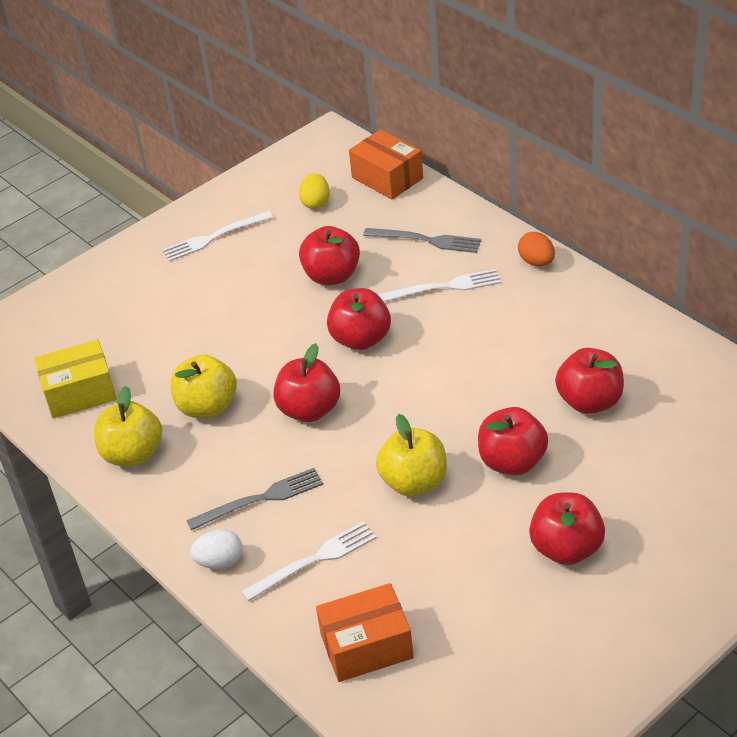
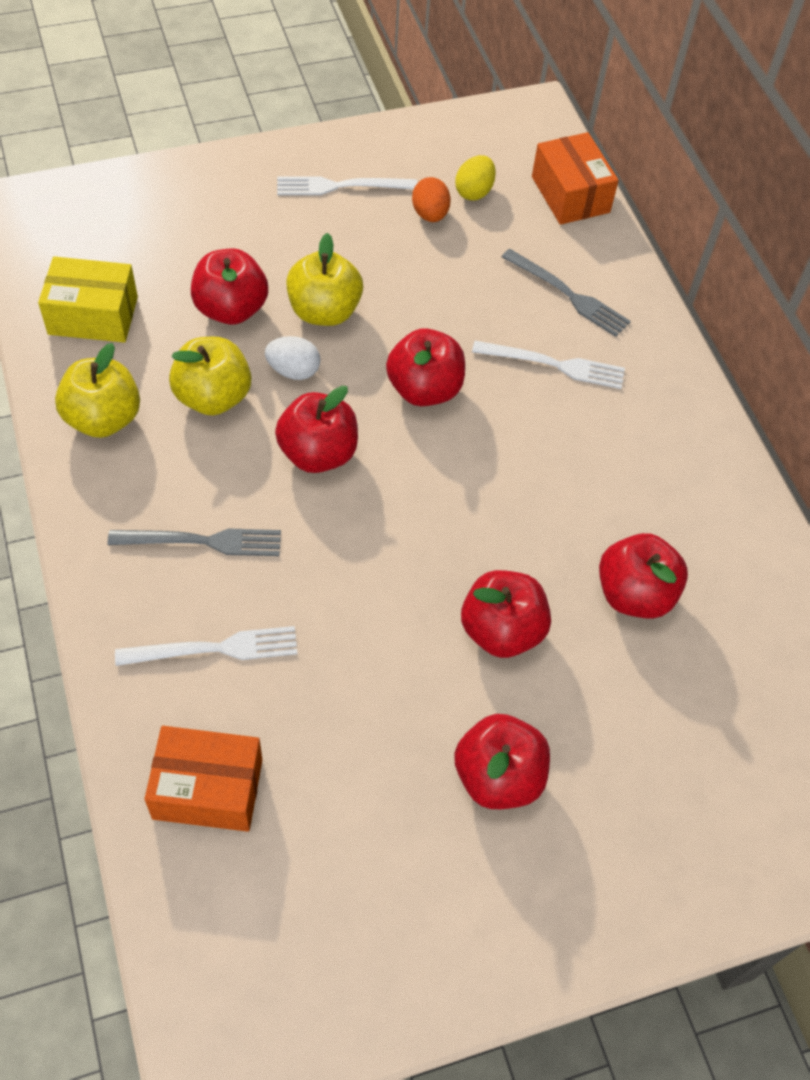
camera: 15 degrees right, 15 degrees up
(220, 562) = (116, 600): white egg -> white egg (293, 371)
(332, 276) = (439, 293): red apple -> red apple (231, 309)
(414, 482) = (378, 603): yellow apple -> yellow apple (324, 311)
(536, 262) = (677, 380): orange egg -> orange egg (430, 214)

